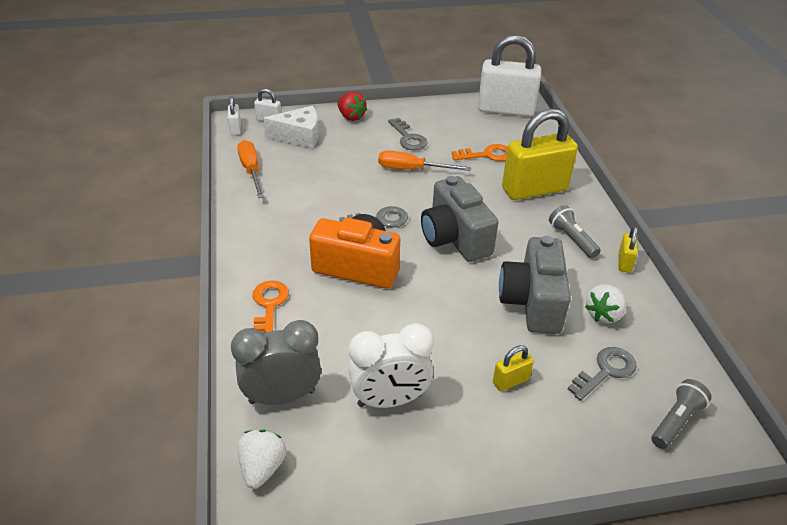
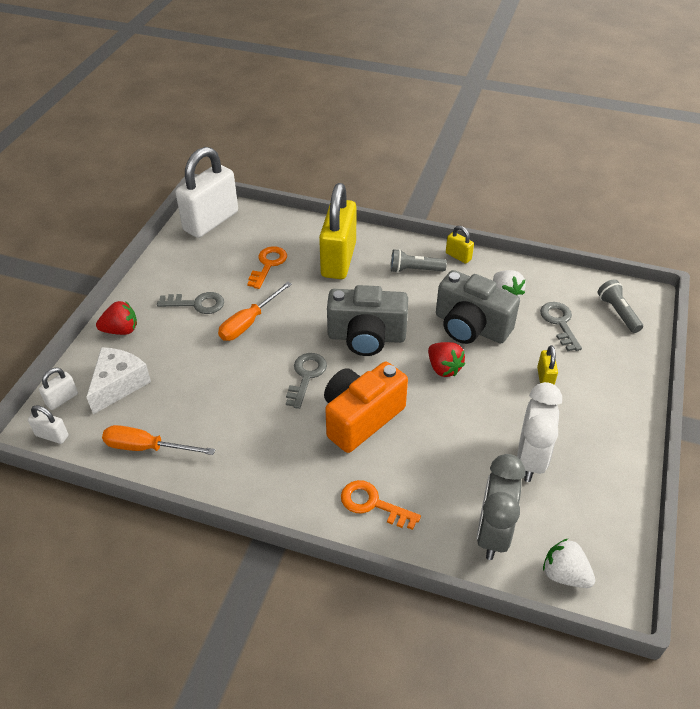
camera: 60 degrees left, 5 degrees up
(459, 300) = (443, 368): none -> red strawberry

